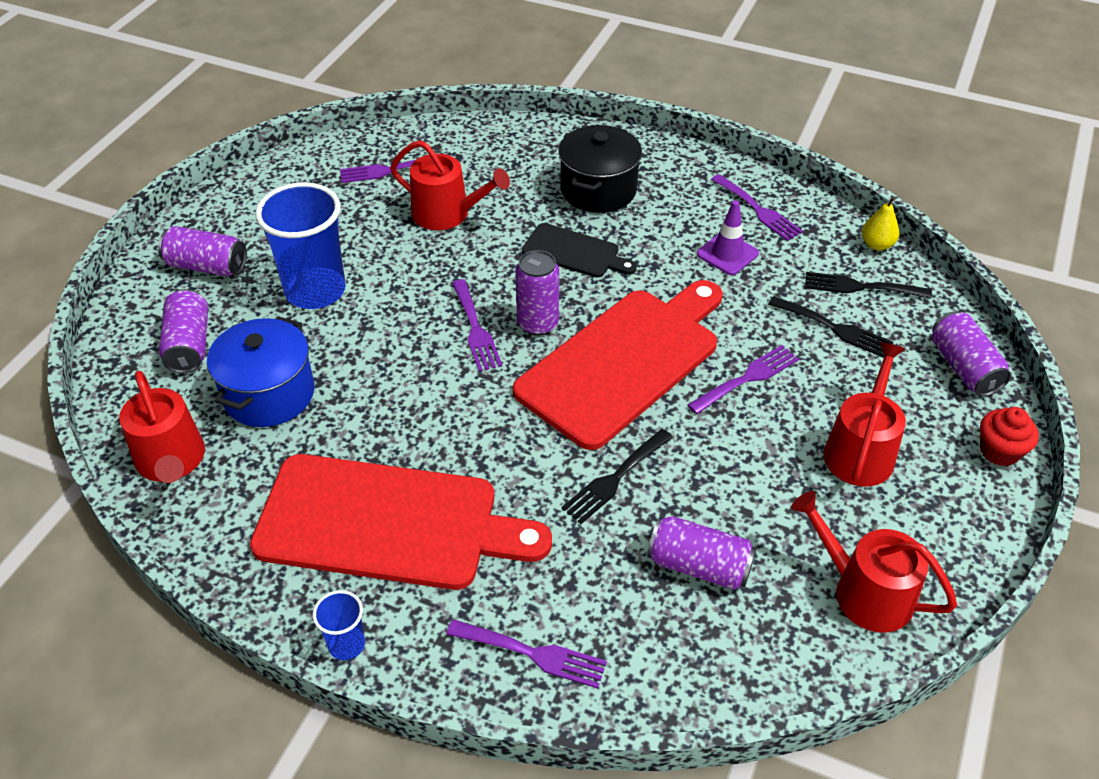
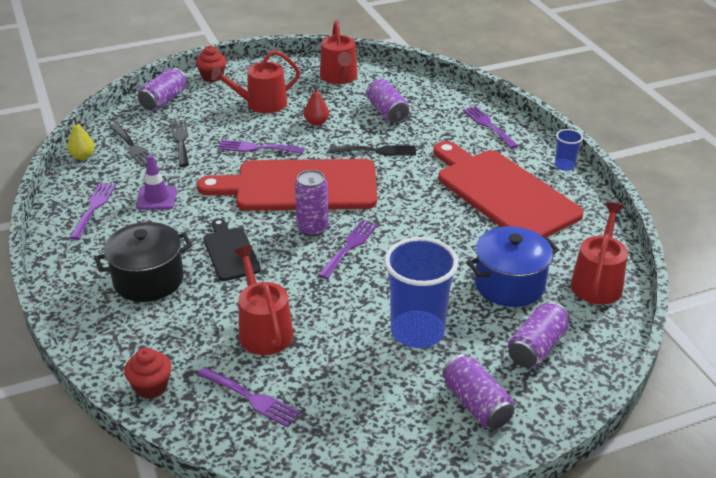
camera: 135 degrees left, 10 degrees down
(470, 136) = (151, 387): none -> red cupcake
(751, 471) = (316, 122): none -> red pear

